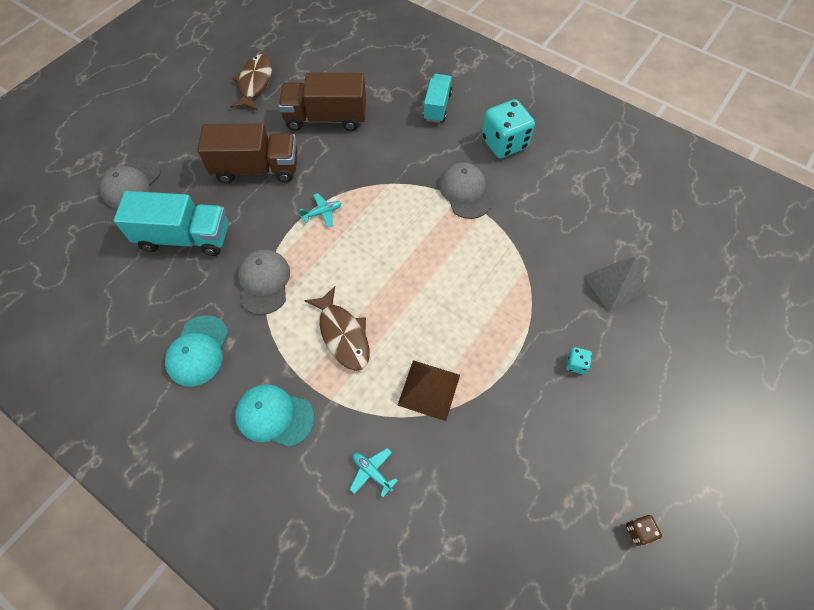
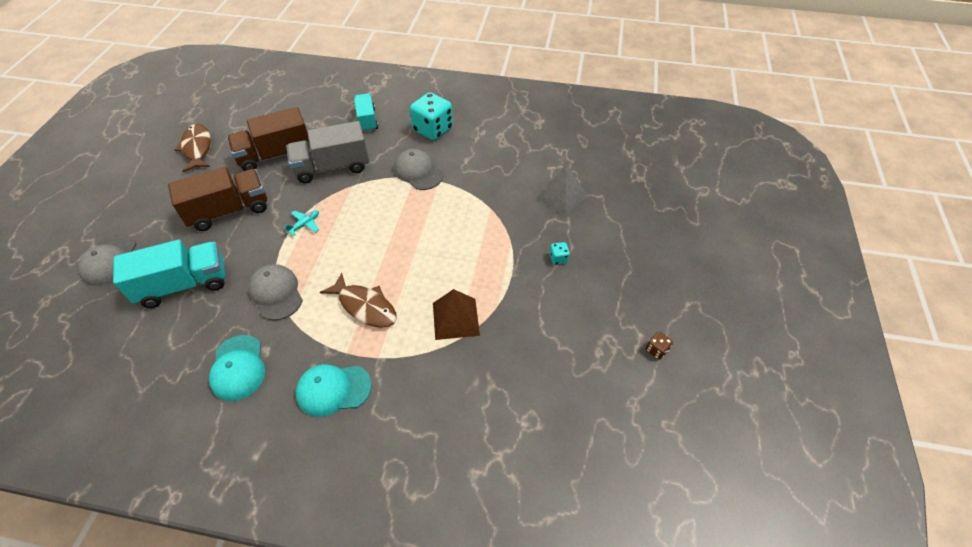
camera: 25 degrees left, 10 degrees down
(372, 472) = (438, 396): turquoise plane -> none
(377, 153) = (332, 167): none -> grey truck

